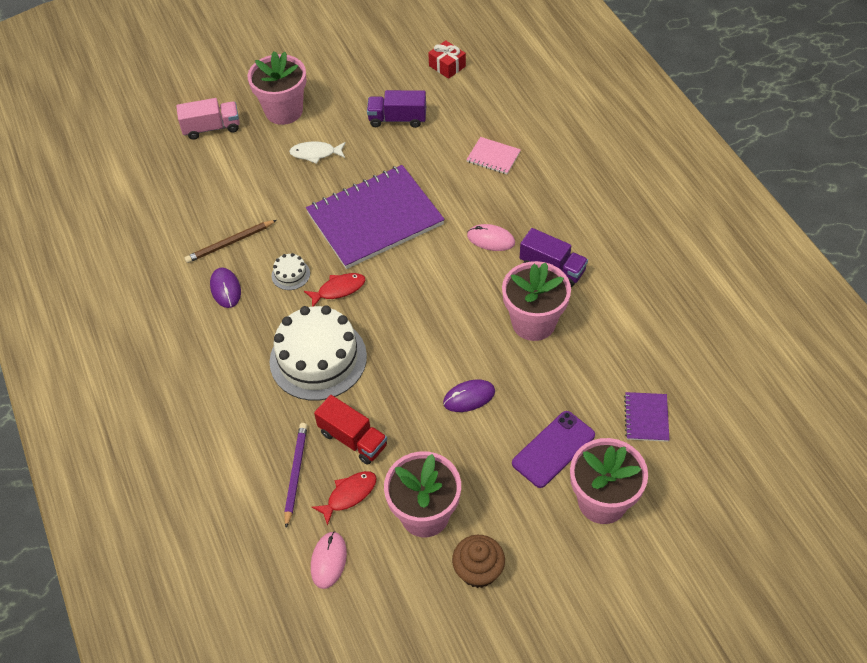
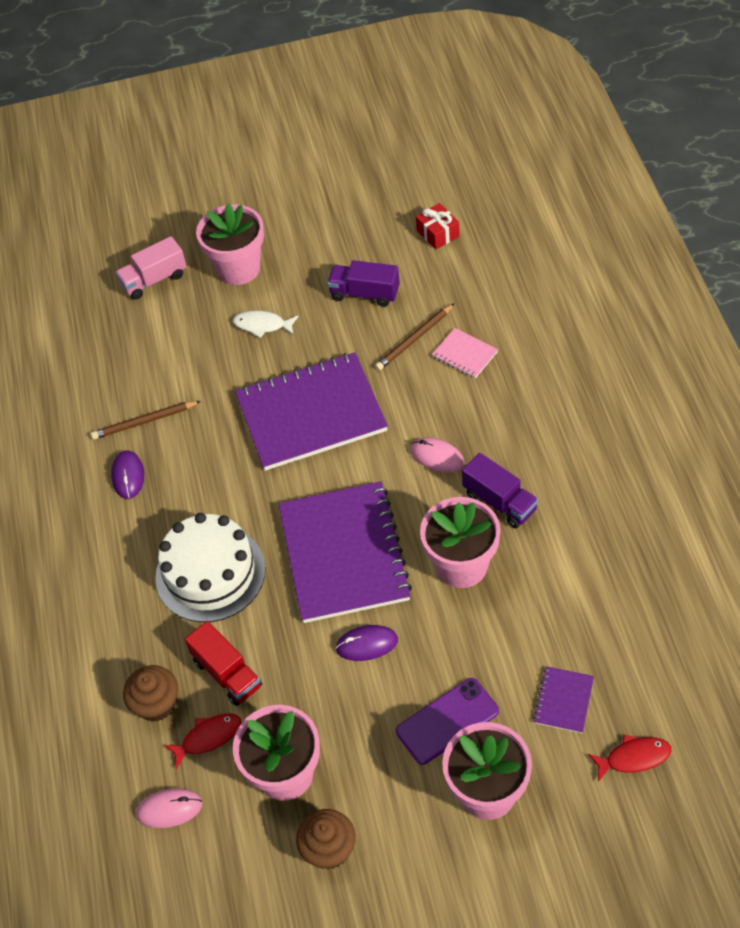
camera: 15 degrees right, 0 degrees up
(212, 128) = (154, 280): pink truck -> pink truck turned 150 degrees clockwise
(290, 274) = (202, 468): white cake -> none
(296, 474) = (156, 704): purple pencil -> brown cupcake
(328, 560) = (169, 809): pink mouse -> pink mouse turned 60 degrees clockwise
(338, 290) = (251, 494): red fish -> red fish (633, 758)
(431, 327) = (344, 554): none -> purple notebook
(448, 150) = (414, 339): none -> brown pencil

